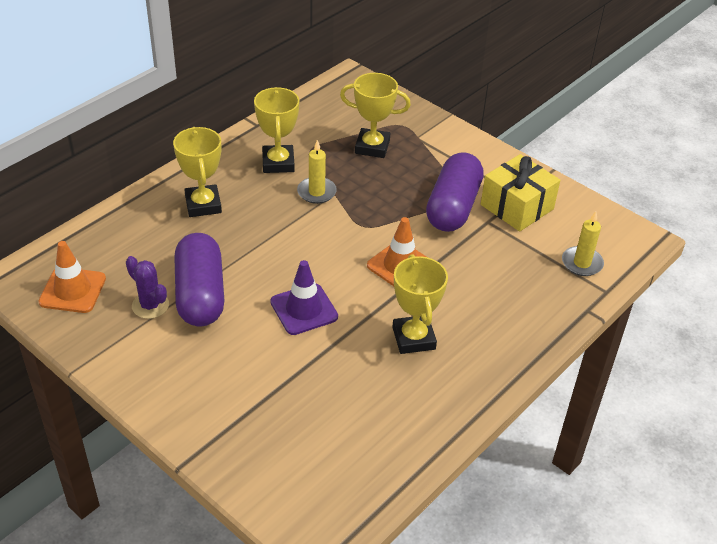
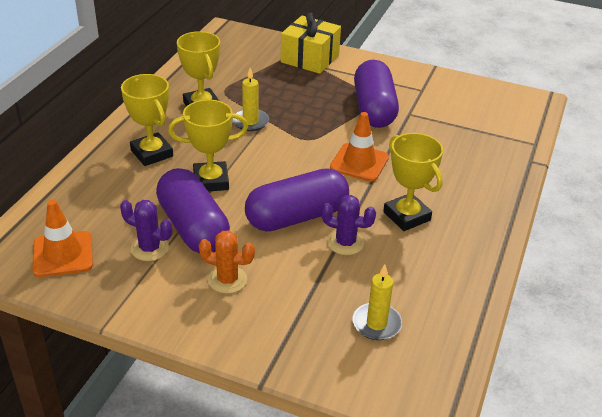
camera: 20 degrees left, 5 degrees down
(203, 357) = (227, 280): none -> orange cactus
(304, 309) = (297, 217): purple traffic cone -> purple capsule
(335, 350) = (345, 243): none -> purple cactus
(372, 147) = (277, 78): yellow trophy -> yellow trophy (211, 181)
(517, 207) = (425, 98): yellow gift -> yellow gift (310, 58)
(582, 263) = (503, 128): yellow candle -> yellow candle (376, 324)

